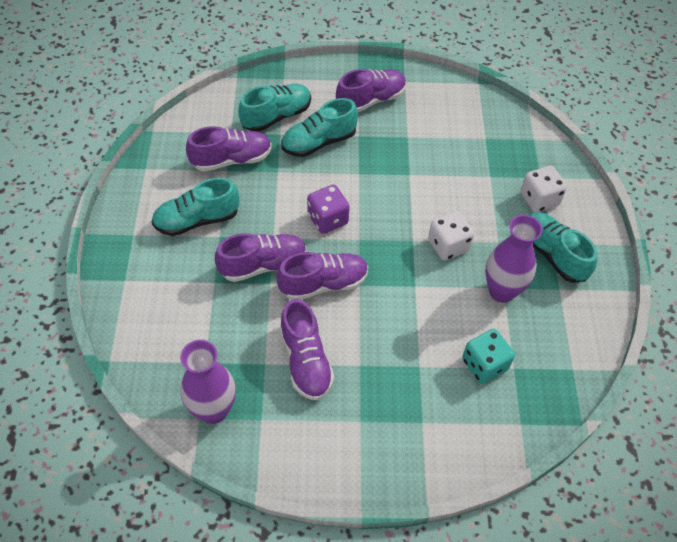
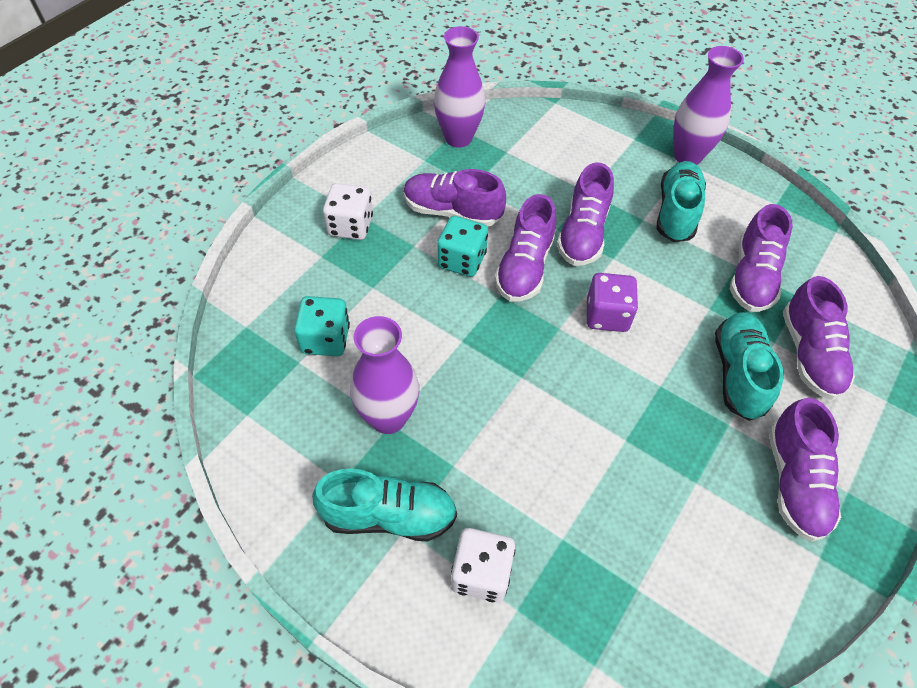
camera: 125 degrees right, 0 degrees up
(124, 237) = (687, 156): none -> purple vase
(276, 116) = (809, 354): turquoise shoe -> purple shoe
(348, 325) = (461, 260): none -> turquoise dice
(448, 245) = (488, 407): white dice -> white dice (350, 226)

